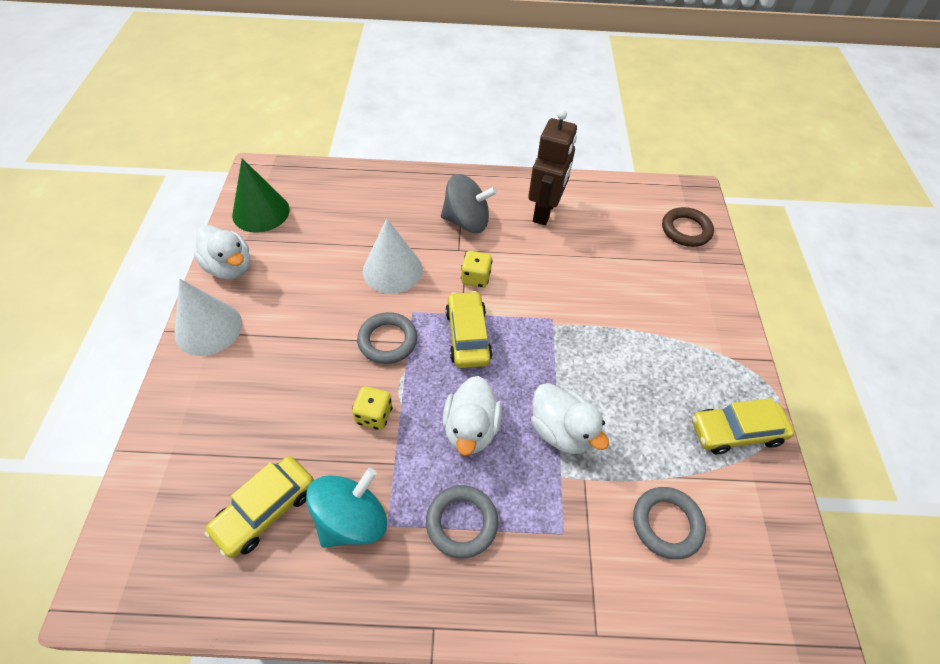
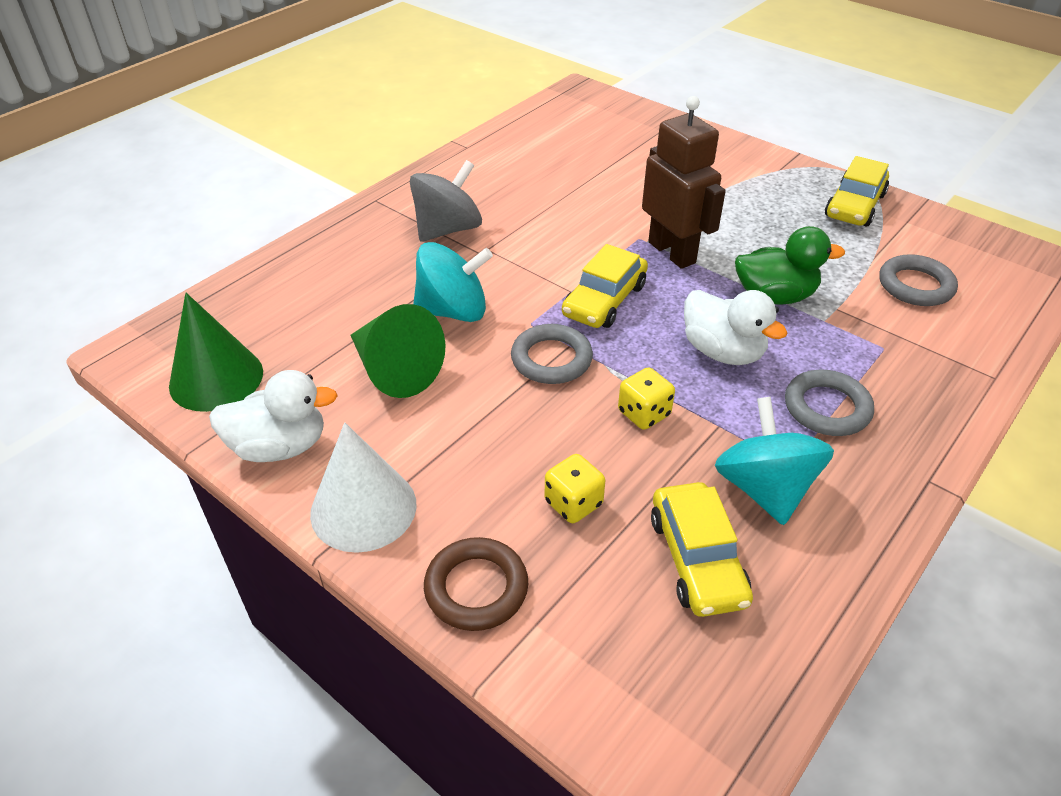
camera: 50 degrees left, 10 degrees down
(321, 276) = (394, 370): none -> green cone
(392, 270) = (453, 311): white cone -> turquoise spinning top
(468, 336) = (604, 300): yellow car -> yellow car turned 90 degrees counterclockwise
(476, 278) = (534, 260): yellow dice -> yellow dice (573, 503)
(545, 211) = (498, 177): brown robot -> brown robot (672, 252)
(561, 431) = (774, 296): white duck -> green duck
(686, 230) = (618, 118): brown ring -> brown ring (476, 588)

